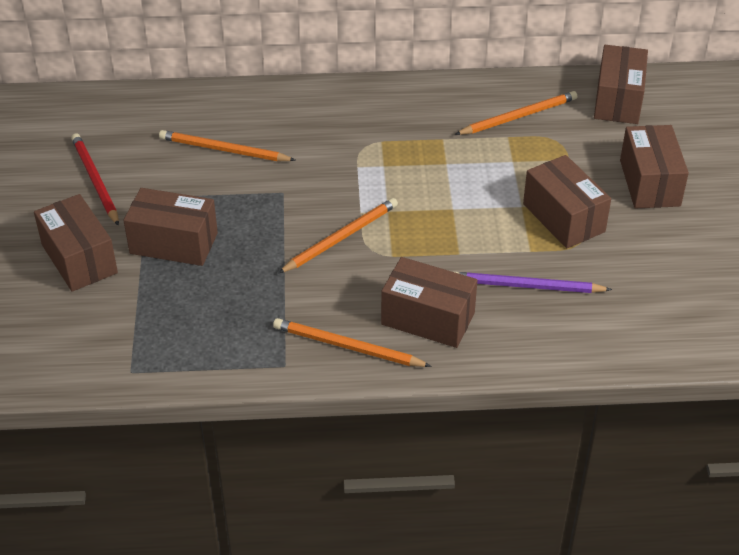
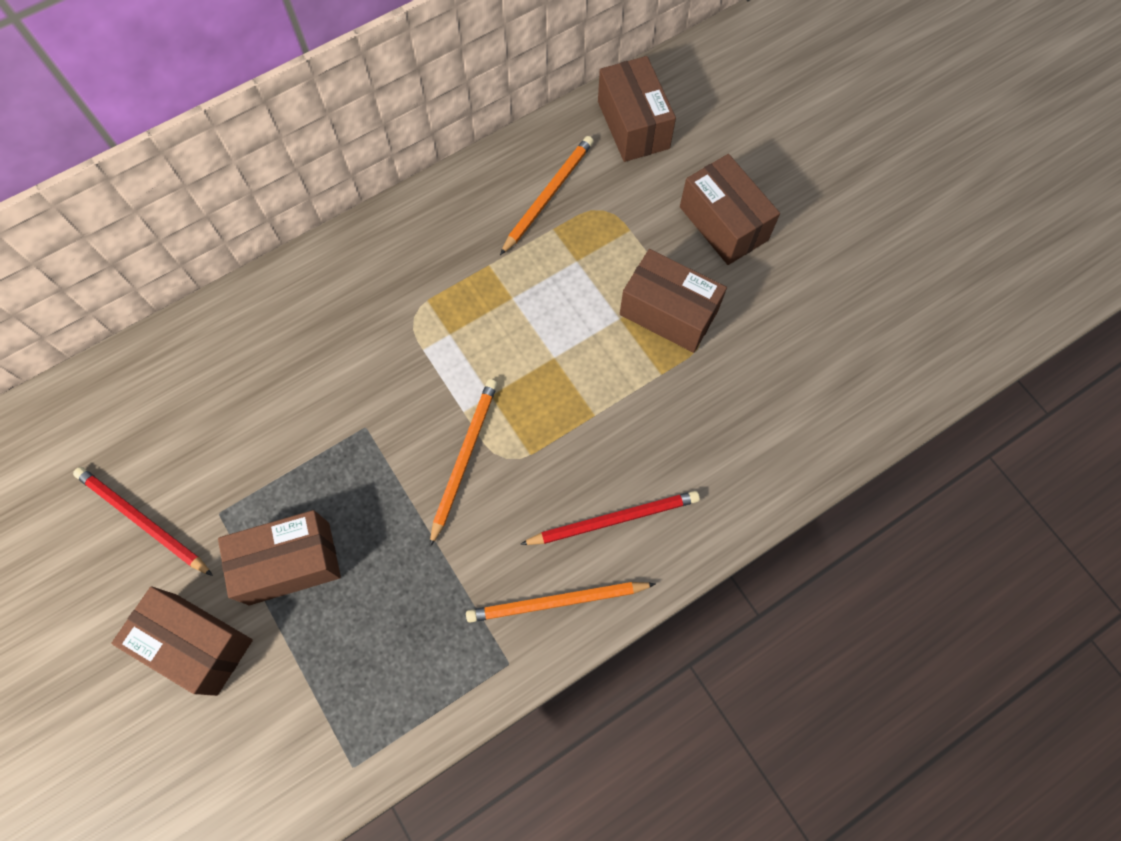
camera: 30 degrees left, 25 degrees up
(223, 150) = (263, 400): orange pencil -> none
(428, 318) = (614, 519): brown box -> red pencil
(526, 286) = (683, 423): purple pencil -> none

